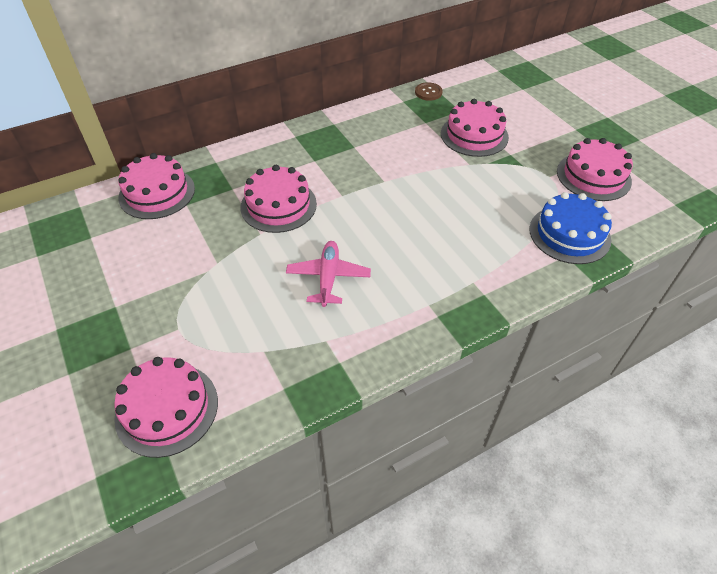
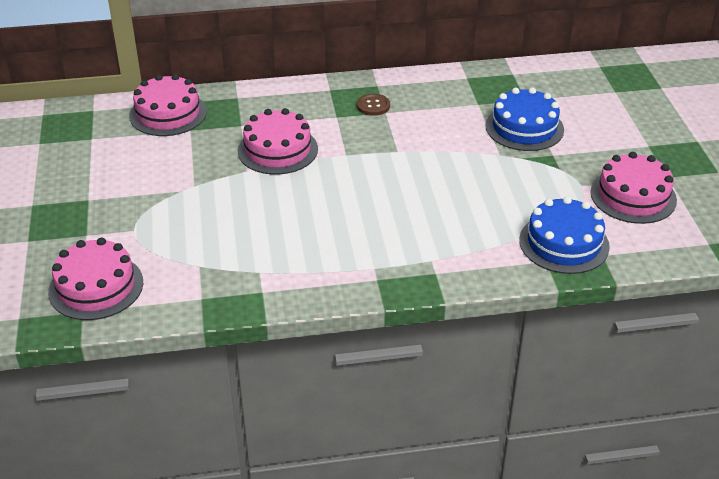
camera: 20 degrees right, 10 degrees down
(328, 278) = (291, 223): pink plane -> none
(428, 92) = (501, 74): brown button -> brown button (373, 106)
(474, 135) = (524, 127): pink cake -> blue cake

